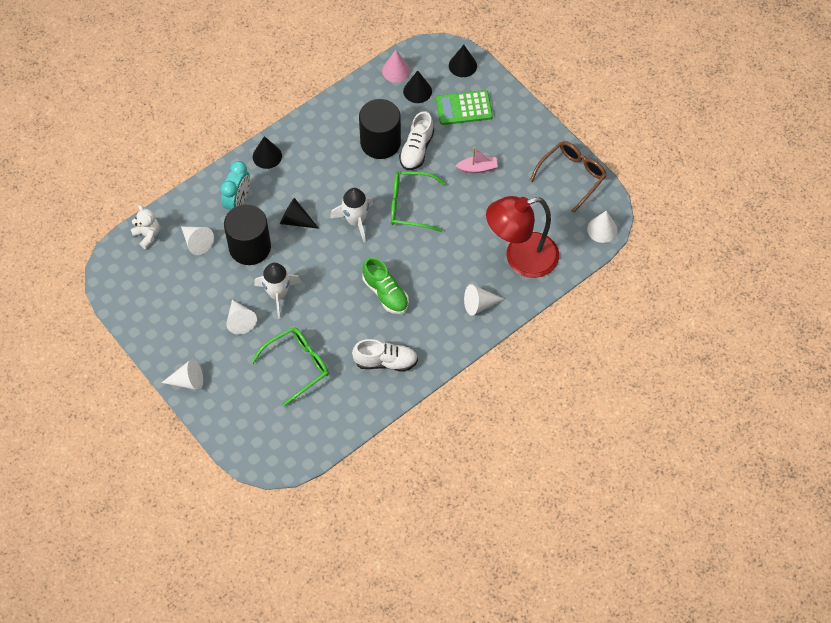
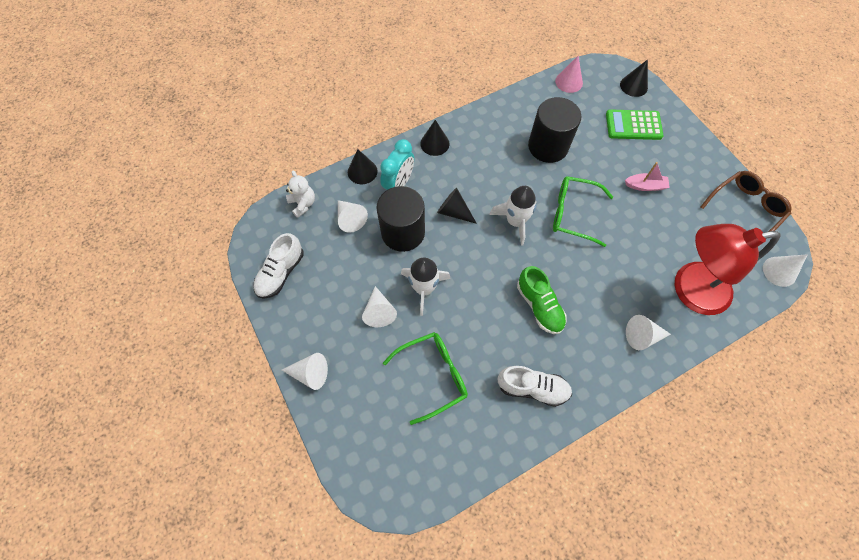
camera: 10 degrees right, 5 degrees up
(416, 150) = (583, 158): white shoe -> white shoe (281, 273)
(417, 91) = (588, 103): black cone -> black cone (362, 171)

